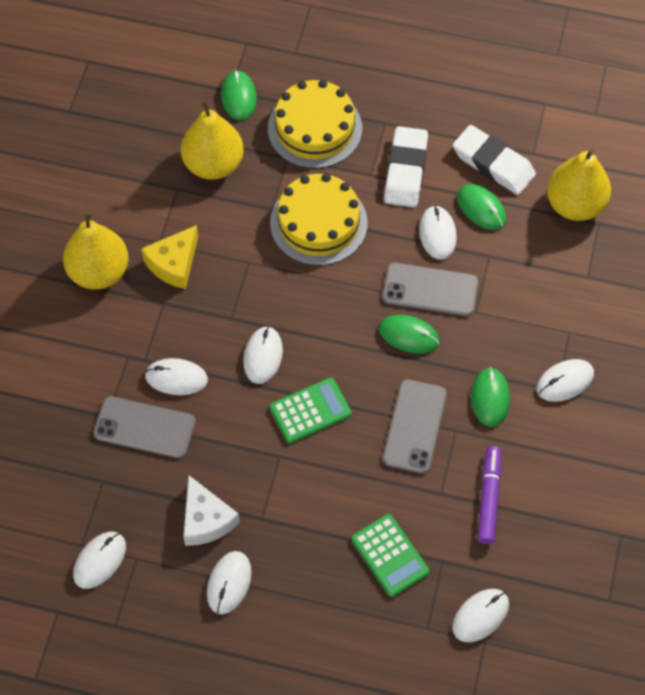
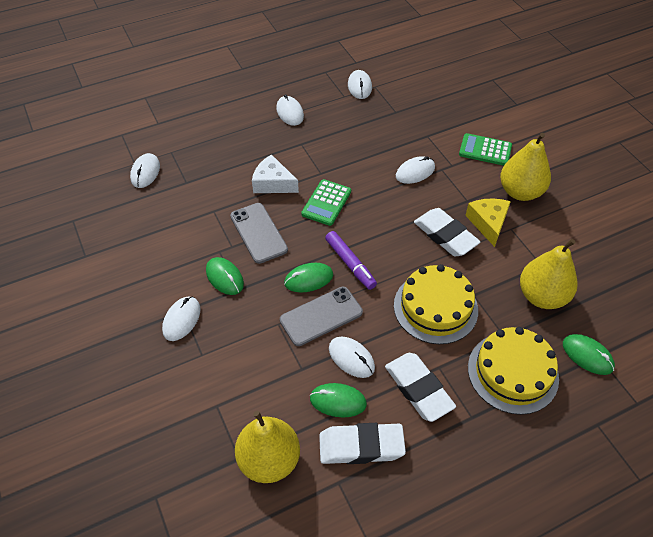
camera: 140 degrees right, 10 degrees down
(144, 428) = (403, 142): grey phone -> none
(206, 519) = (328, 127): white cheese -> white cheese (273, 183)
(230, 282) = (445, 236): none -> white eraser
(263, 356) = (382, 211): white mouse -> none
(390, 555) = (218, 168): green calculator -> green calculator (485, 150)
(489, 498) = (183, 225): purple marker -> purple marker (350, 264)

